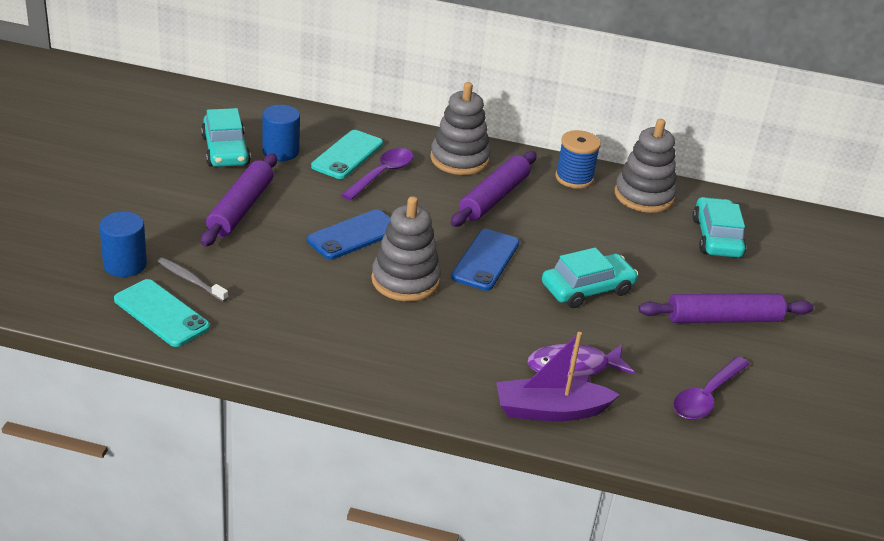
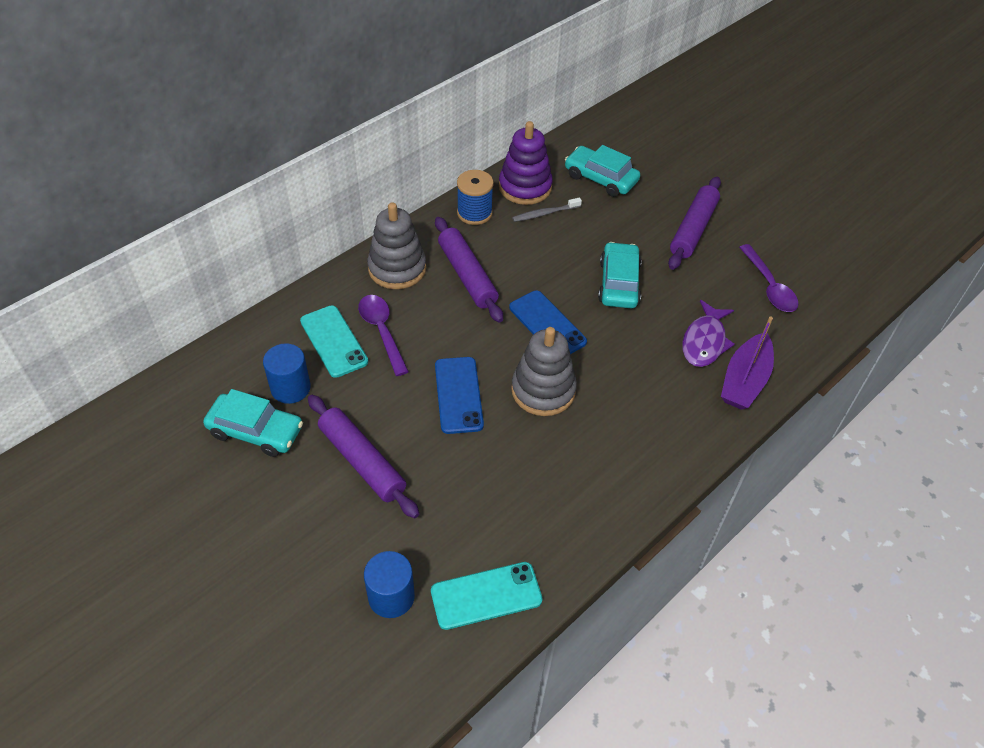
camera: 55 degrees left, 15 degrees up
(190, 280) = (449, 550): grey toothbrush -> grey toothbrush (545, 213)
(644, 196) = (525, 187): grey stacking toy -> purple stacking toy

